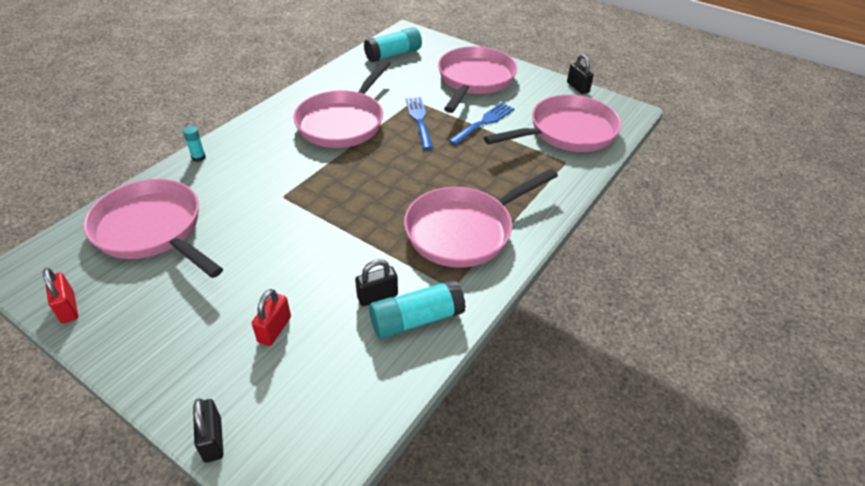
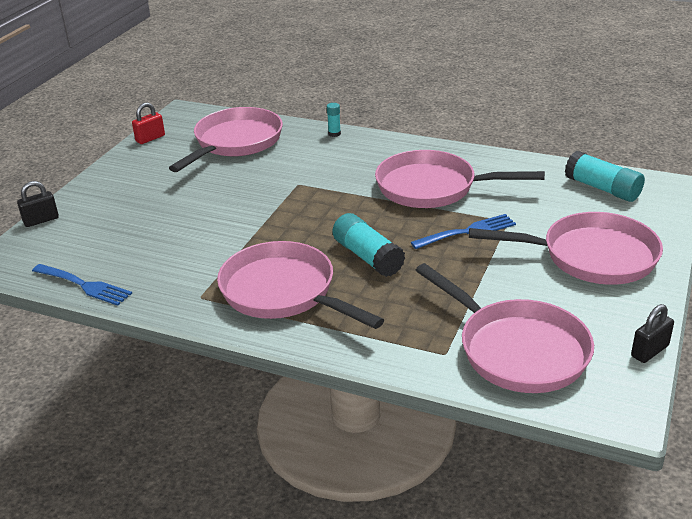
camera: 80 degrees right, 10 degrees down
(274, 329) = (139, 219): red padlock -> none
(377, 296) = (181, 258): black padlock -> none
(416, 319) = (157, 283): turquoise glue stick -> turquoise glue stick (368, 257)
(484, 122) = (494, 278): blue fork -> blue fork (84, 285)

